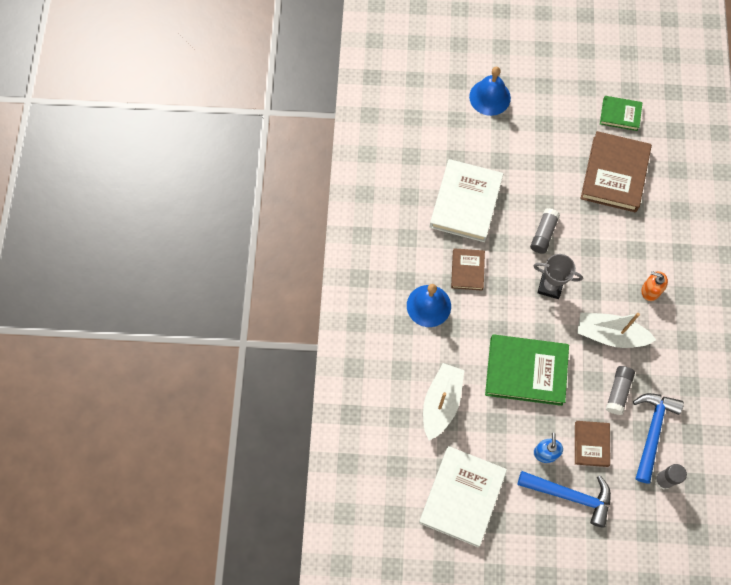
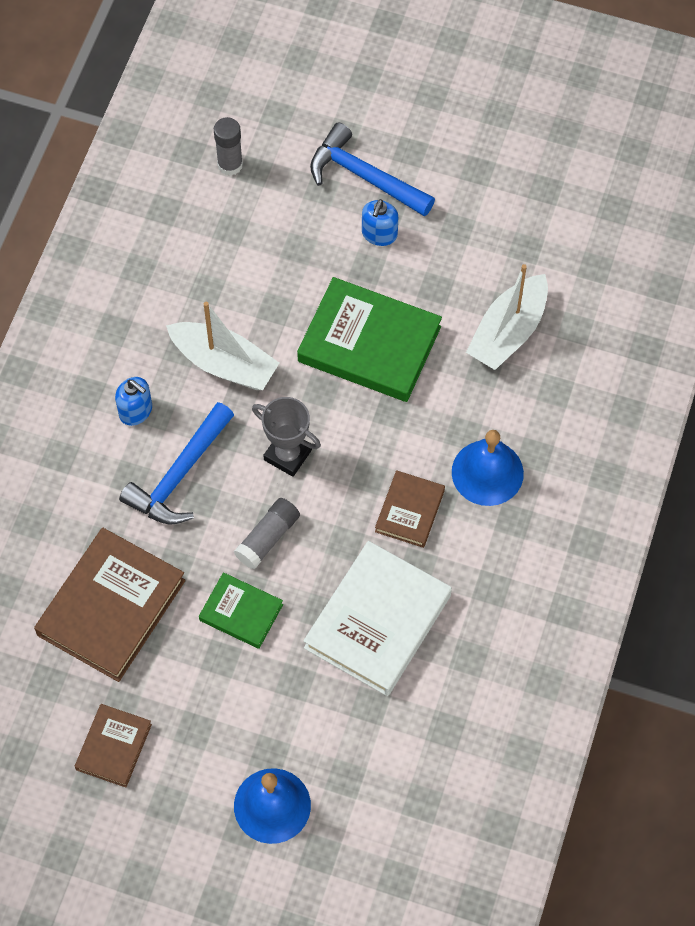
camera: 165 degrees left, 5 degrees down
(462, 497) = (514, 209): white book -> none
(591, 444) = (311, 230): brown book -> brown book (114, 747)
(618, 392) = (245, 285): grey glue stick -> none
(620, 115) = (55, 711): green book -> green book (241, 612)
(650, 290) = (136, 411): orange soap dispenser -> blue soap dispenser
(652, 432) = (219, 224): blue hammer -> blue hammer (180, 475)

